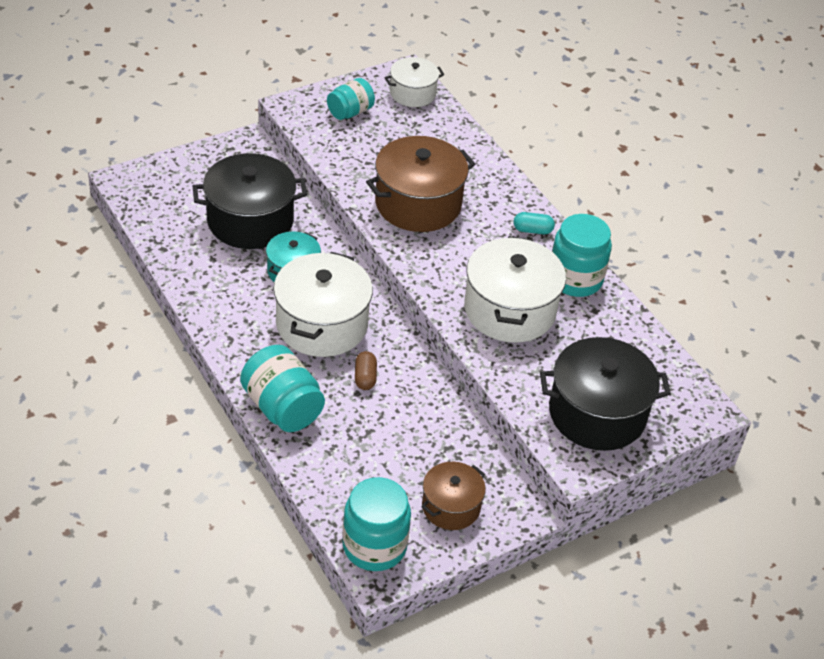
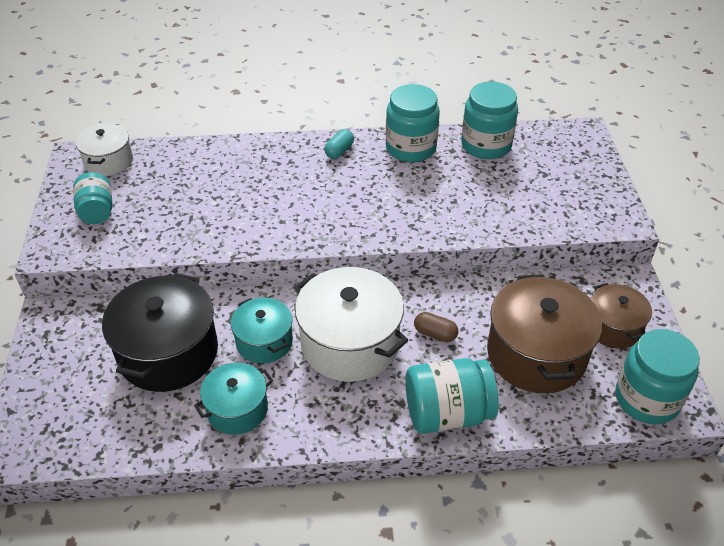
camera: 60 degrees left, 0 degrees up
(218, 279) = (237, 409): none -> turquoise pot
(418, 204) = (259, 208): brown pot -> brown pot (536, 354)
(509, 310) = (427, 197): white pot -> none
(597, 413) = (567, 189): black pot -> none
(622, 334) = (486, 145): none -> turquoise jar

